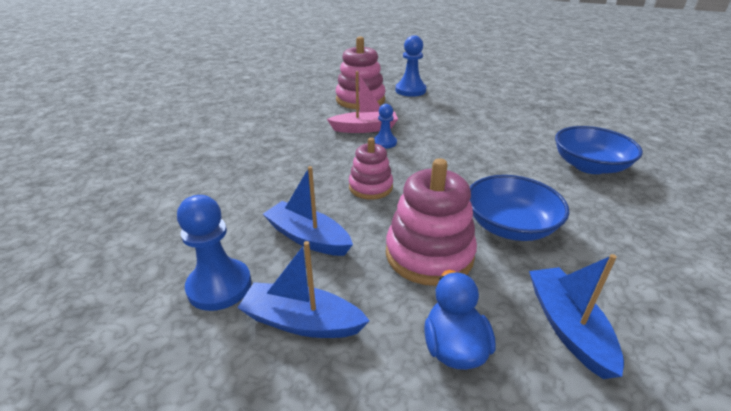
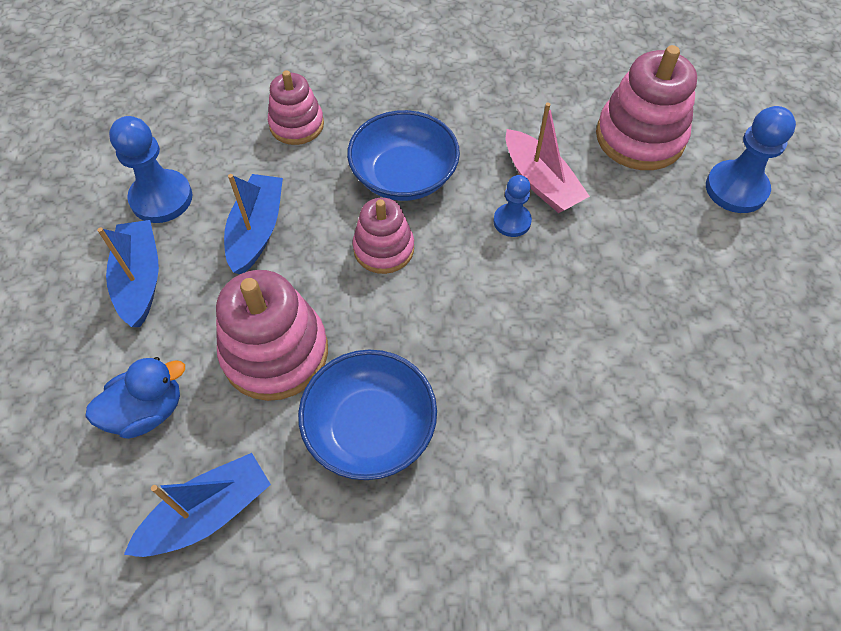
camera: 65 degrees right, 25 degrees up
(225, 196) = (297, 125): none -> pink stacking toy
(589, 166) = (608, 523): blue bowl -> blue bowl (404, 175)

